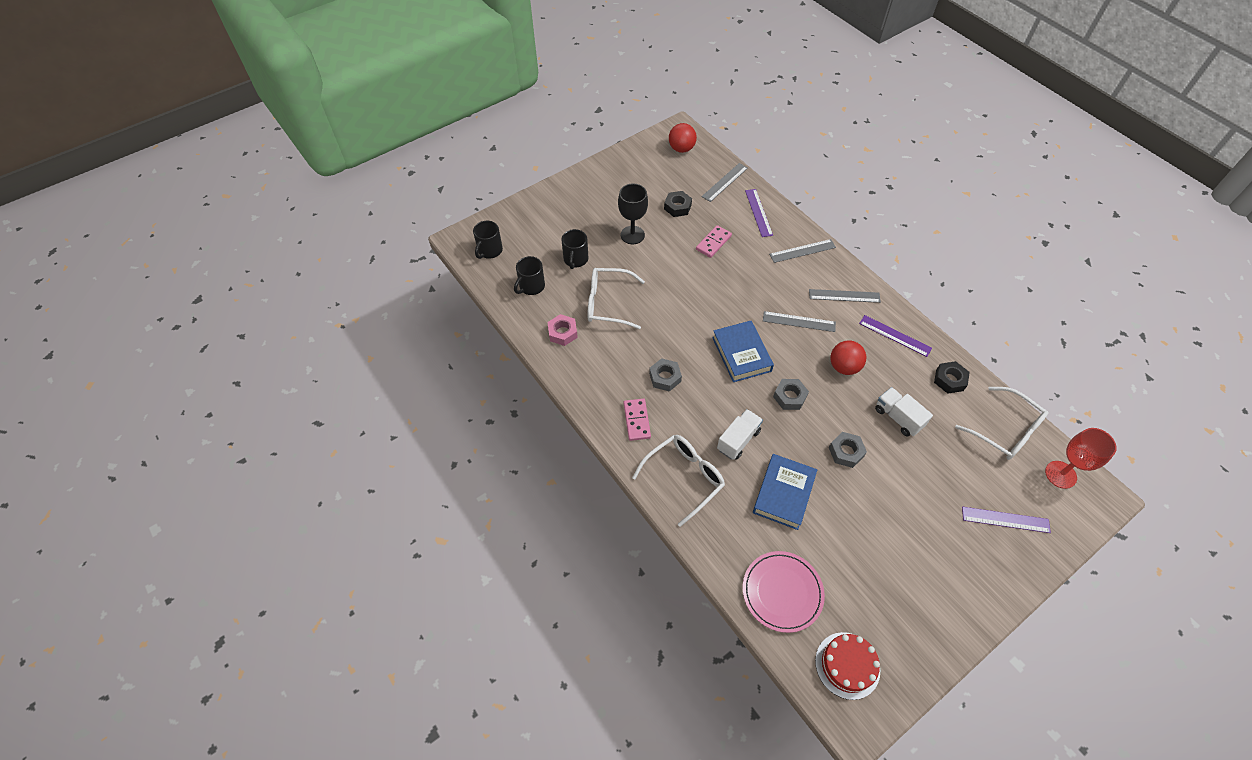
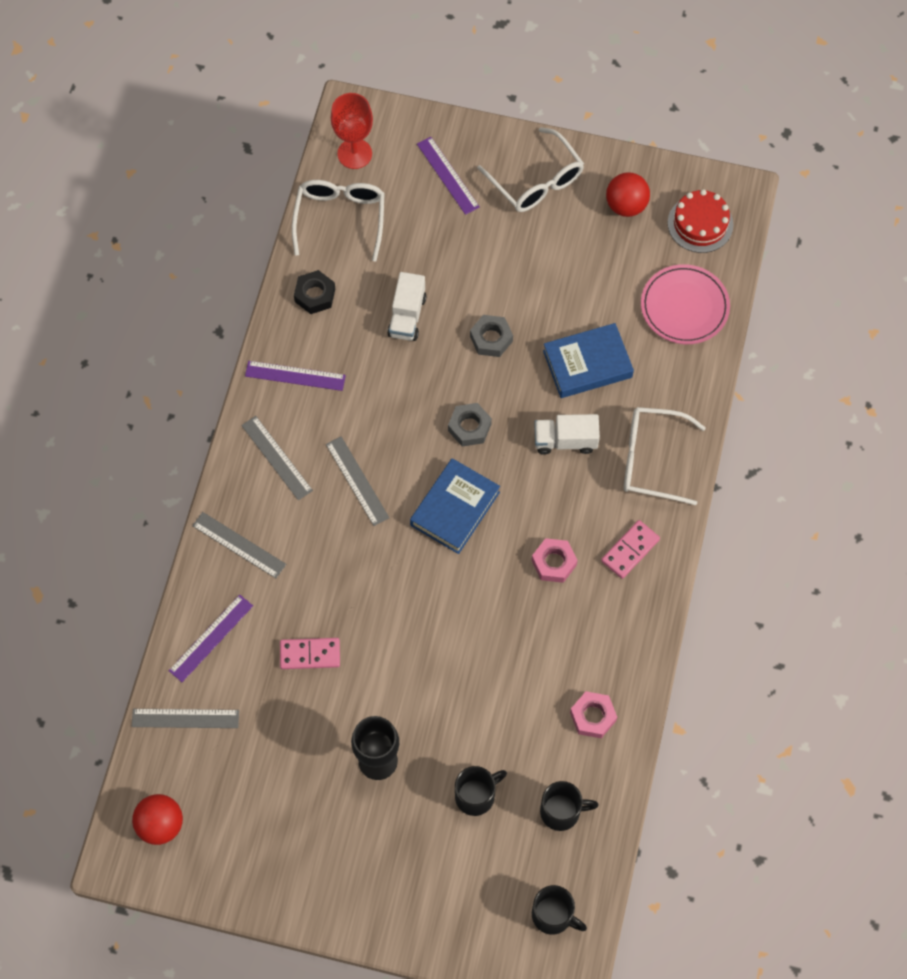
camera: 130 degrees left, 10 degrees up
(489, 251) = (553, 915): black mug -> black mug turned 45 degrees clockwise
(608, 303) = (508, 701): white glasses -> white glasses (536, 181)
(665, 377) = (554, 563): grey nut -> pink nut
(677, 207) = (282, 743): black nut -> none
(844, 367) = (383, 400): red ball -> red ball (626, 205)
(895, 336) = (295, 375): purple ruler -> purple ruler turned 75 degrees counterclockwise

